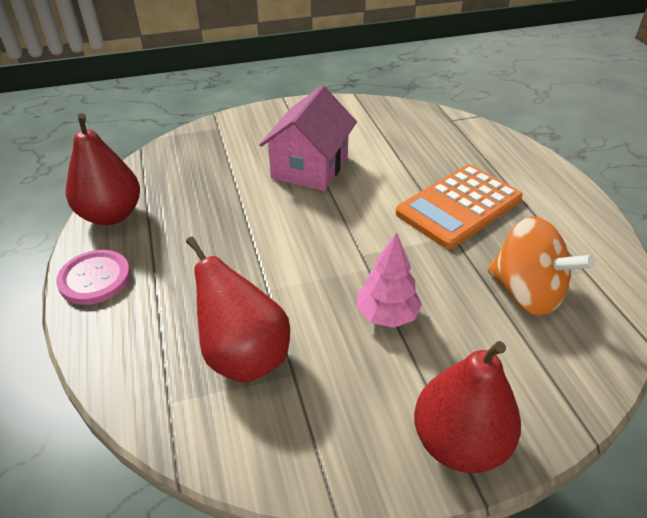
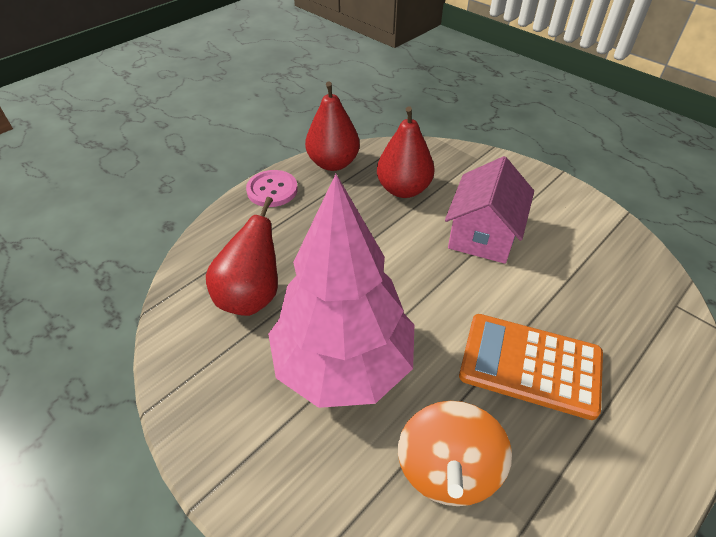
camera: 60 degrees right, 5 degrees up
(310, 167) = (483, 234): pink house -> pink house turned 60 degrees counterclockwise
(387, 315) = (343, 364): pink tree -> pink tree, size x2.35
(459, 442) = (239, 467): red pear -> red pear (403, 189)

